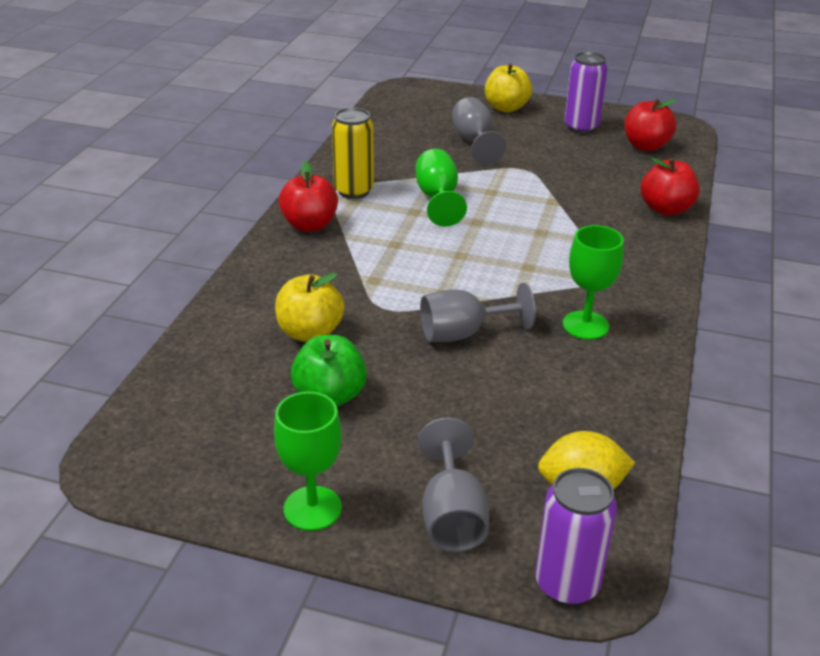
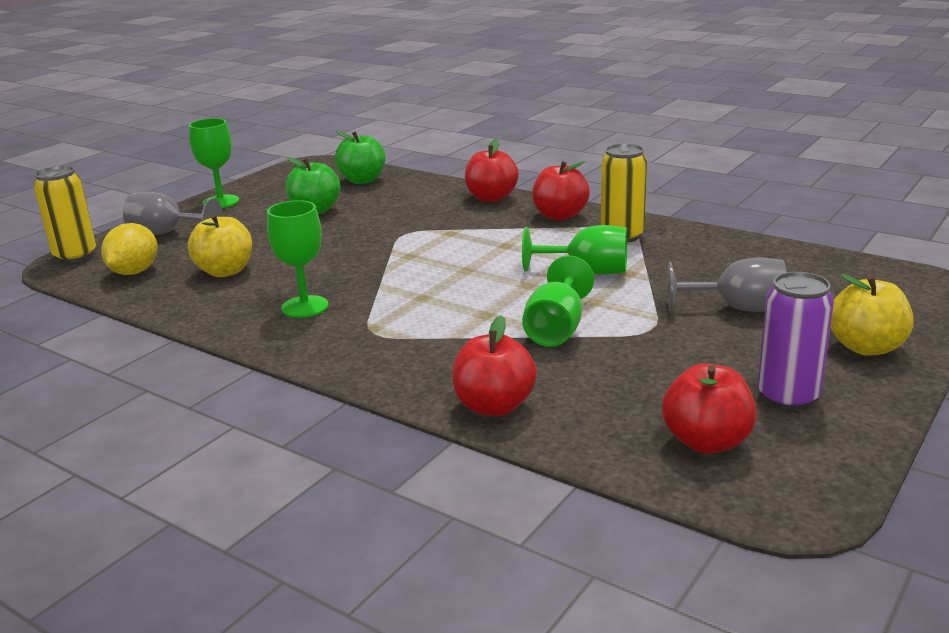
camera: 110 degrees right, 10 degrees down
(202, 386) = (362, 180): none -> green apple
(262, 272) = (491, 198): none -> red apple
(310, 332) = (394, 209): yellow apple -> yellow apple (225, 271)
(463, 333) = (343, 257): grey goblet -> none
(546, 200) = (556, 329): none -> green goblet
(566, 584) = (75, 256): purple can -> yellow can

